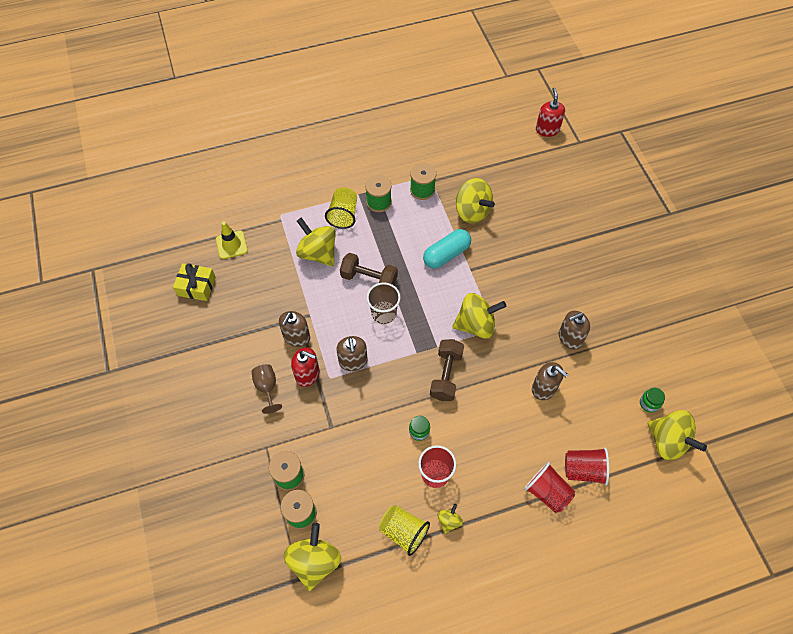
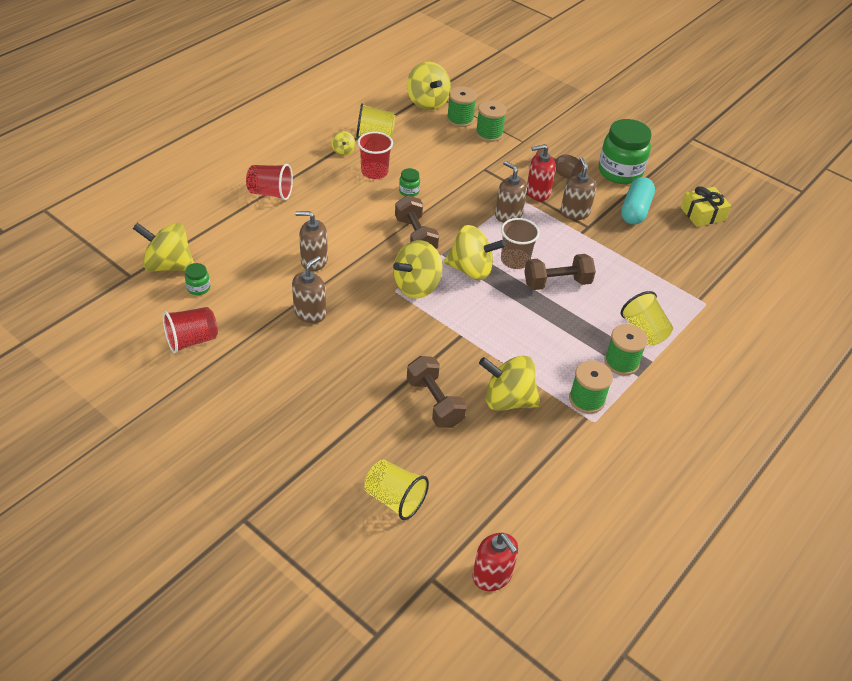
camera: 145 degrees right, 15 degrees down
(215, 363) = (620, 172): none -> green jar
(231, 245) = (716, 257): yellow traffic cone -> none
(318, 253) = (629, 284): yellow spinning top -> yellow spinning top (471, 269)
(446, 254) = (498, 339): turquoise capsule -> turquoise capsule (635, 210)
(519, 230) = (434, 402): none -> brown dumbbell
(577, 186) = (395, 499): none -> yellow cup
(583, 470) = (244, 217): red cup -> red cup (192, 340)

